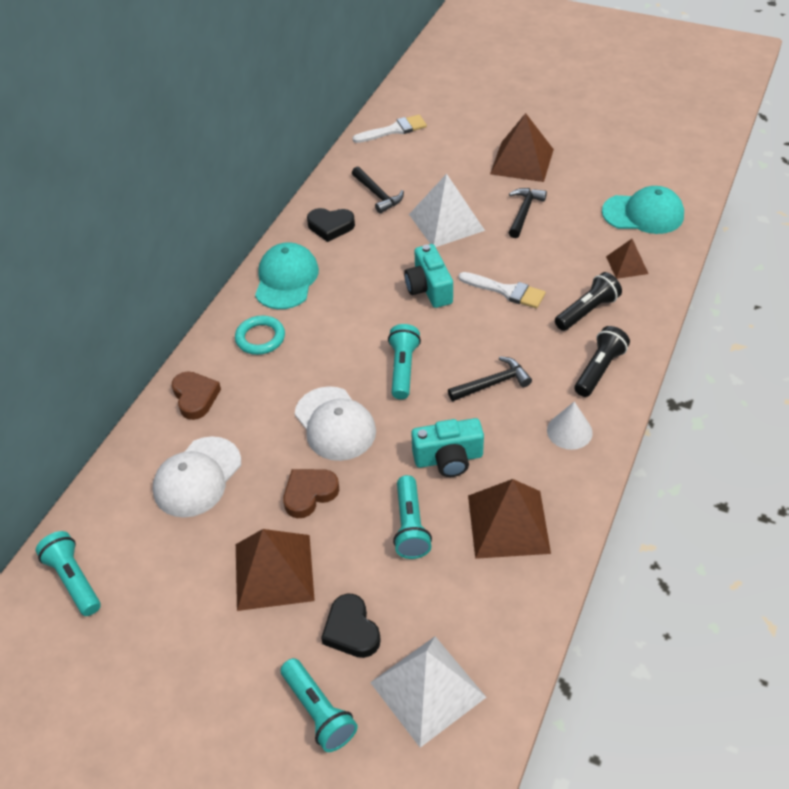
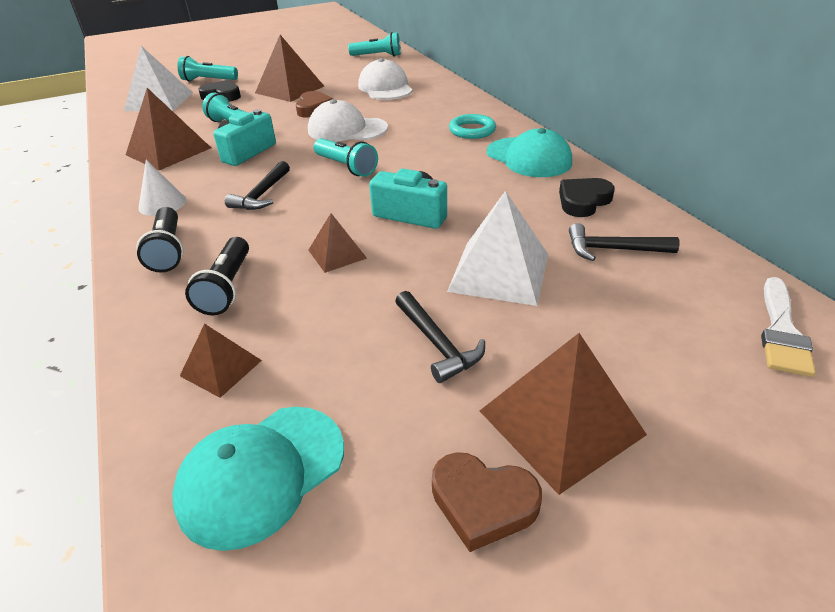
camera: 130 degrees right, 10 degrees down
(195, 397) = (449, 100): brown heart -> brown heart (483, 503)
(506, 291) = (337, 254): white brush -> brown pyramid

